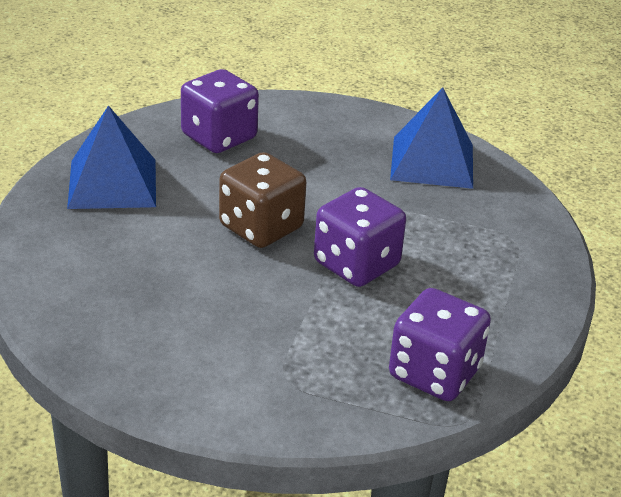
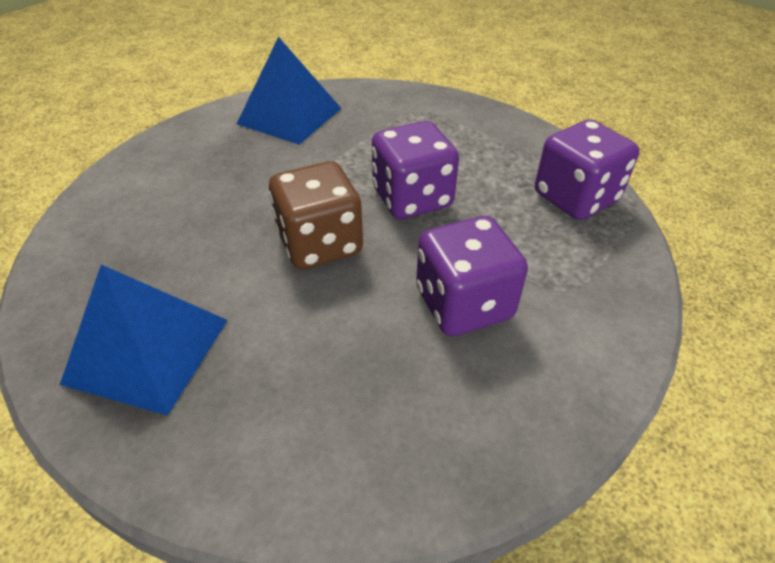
camera: 65 degrees left, 10 degrees up
(219, 137) = (135, 232): purple dice -> purple dice (463, 304)

